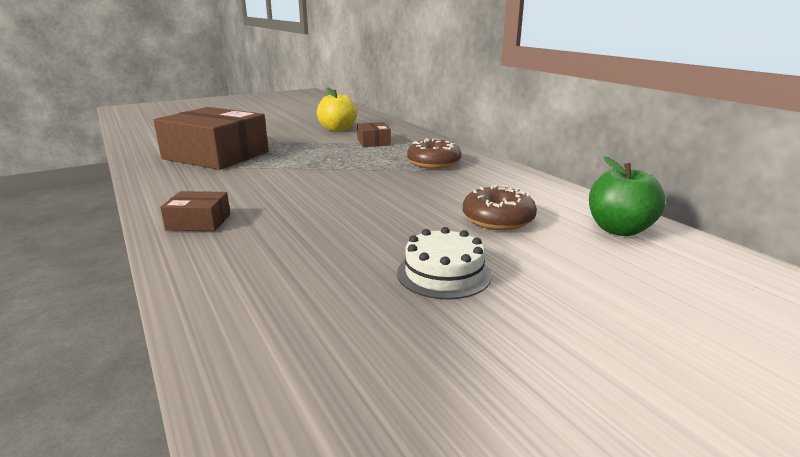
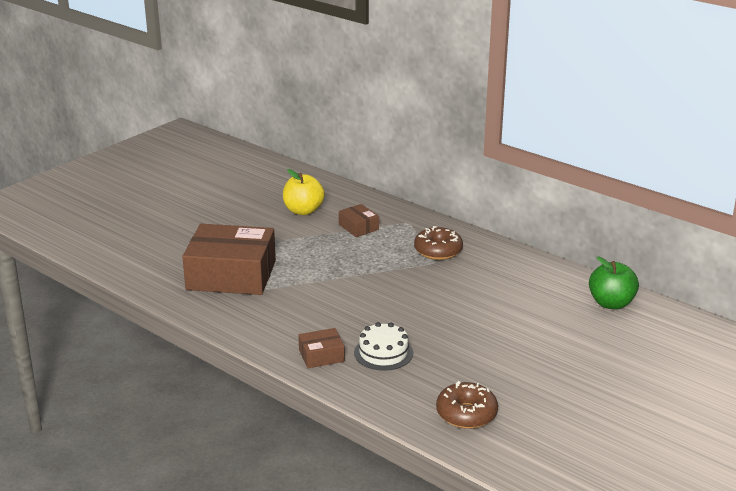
camera: 20 degrees left, 5 degrees up
(443, 274) = (524, 363): white cake -> white cake (383, 353)
(498, 220) = (529, 310): brown donut -> brown donut (466, 414)

